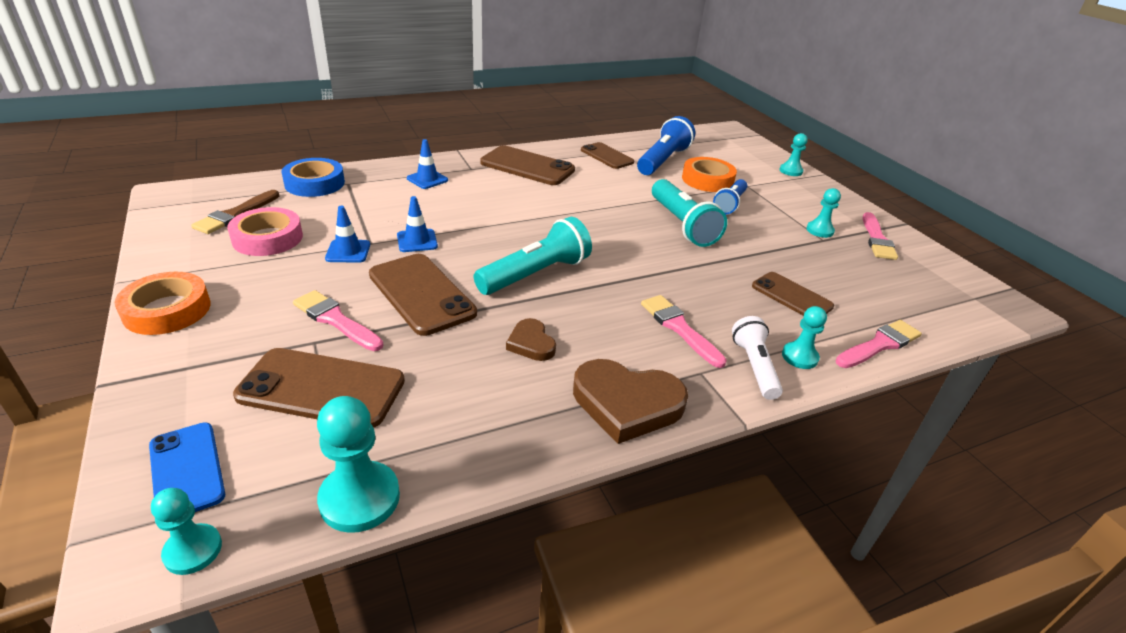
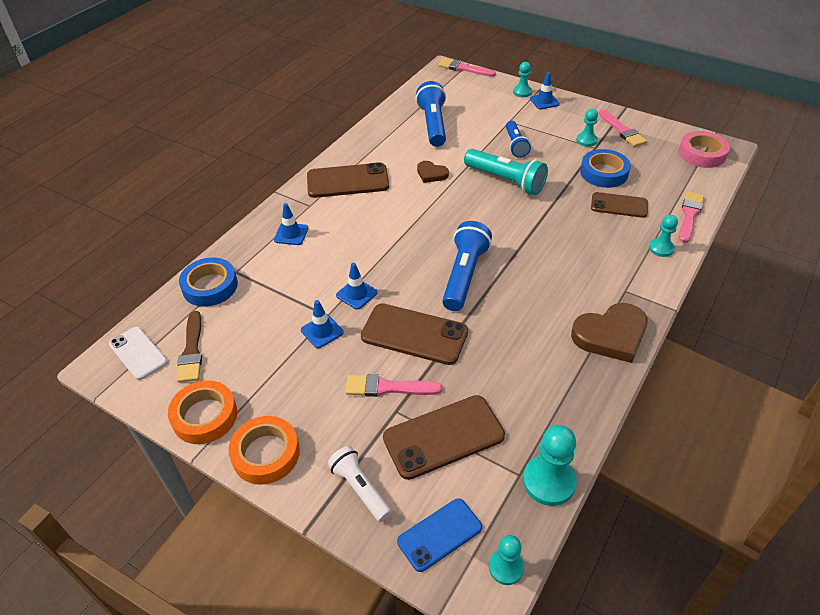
camera: 30 degrees left, 10 degrees up
(186, 470) = (440, 534): blue phone -> blue phone turned 60 degrees counterclockwise
(200, 198) = (138, 353): none -> white phone
(267, 238) = (248, 355): pink tape -> pink tape (702, 154)
(531, 343) = (520, 328): brown heart -> brown heart (431, 174)
(536, 274) = (464, 275): turquoise flashlight -> blue flashlight
(607, 156) = (391, 140): brown phone -> none
(679, 328) = (585, 266): pink brush -> pink brush (463, 68)
(707, 180) = (480, 129): orange tape -> orange tape (205, 416)
(754, 366) = (646, 269): white flashlight -> white flashlight (360, 488)
(807, 185) = (544, 101): none -> blue traffic cone
(807, 263) = (604, 173): none -> blue tape

